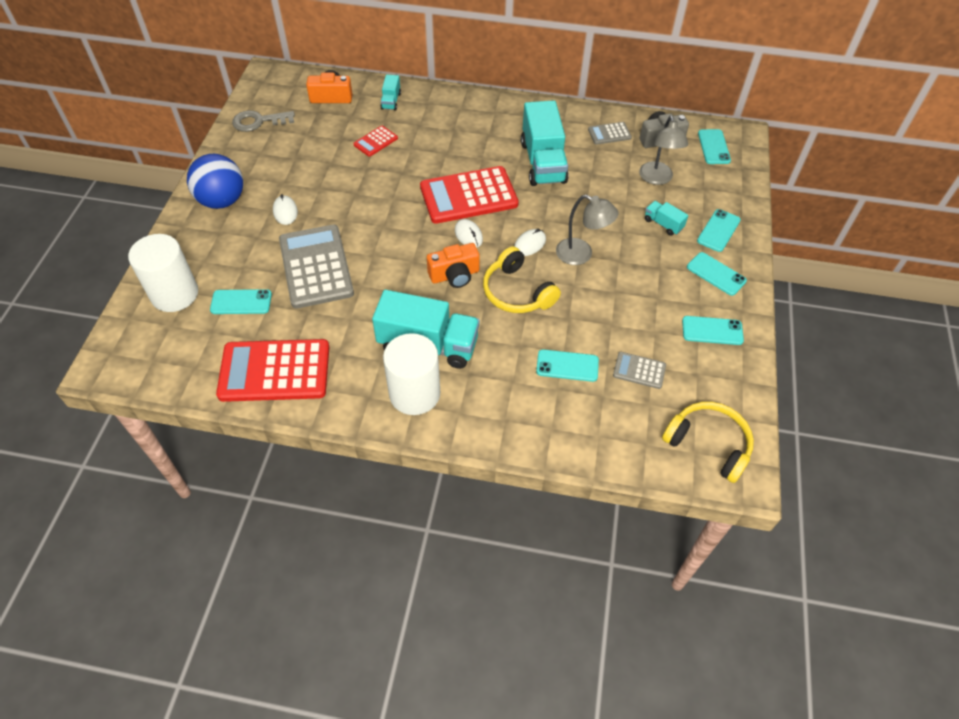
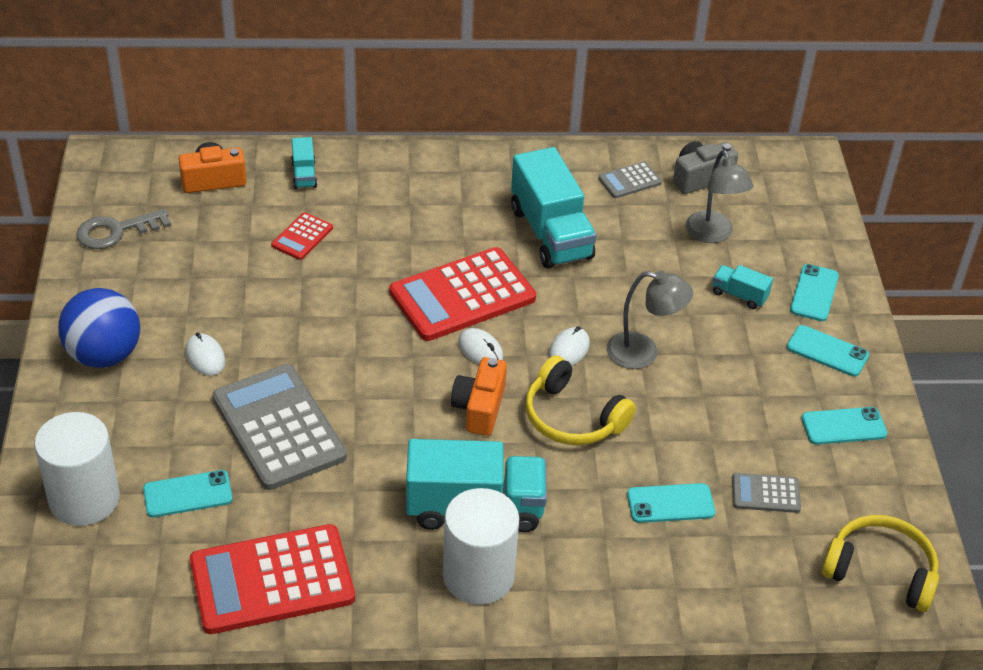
camera: 15 degrees left, 10 degrees down
(454, 275) = (479, 408): orange camera -> orange camera turned 135 degrees clockwise
(713, 147) = (775, 180): turquoise phone -> none

